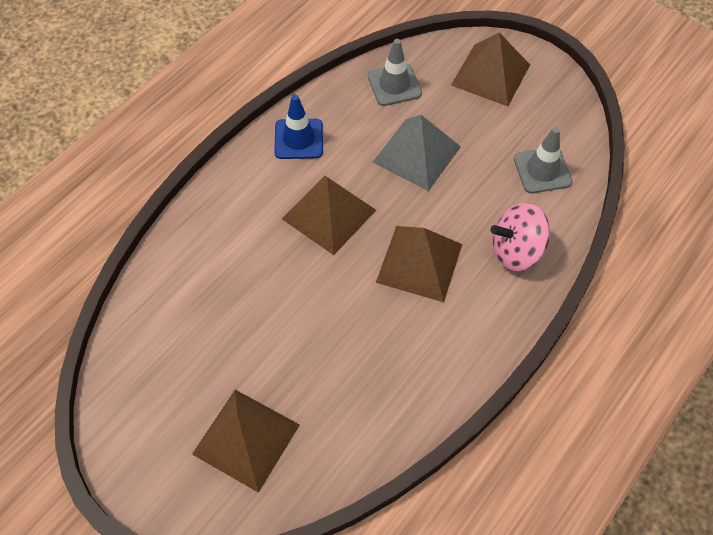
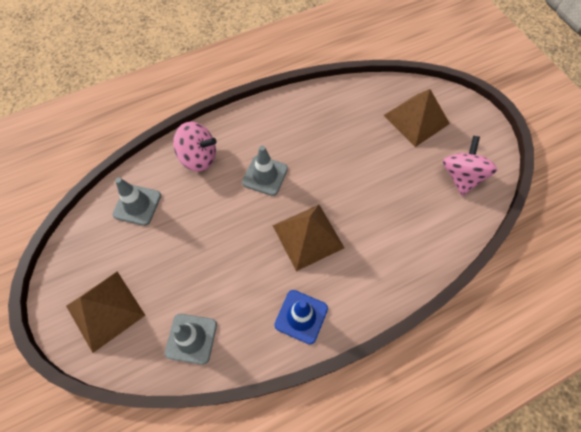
camera: 155 degrees left, 5 degrees up
(157, 369) = (461, 176): none -> pink spinning top
(417, 154) = (216, 259): grey pyramid -> none
(419, 263) = (265, 175): brown pyramid -> grey traffic cone

